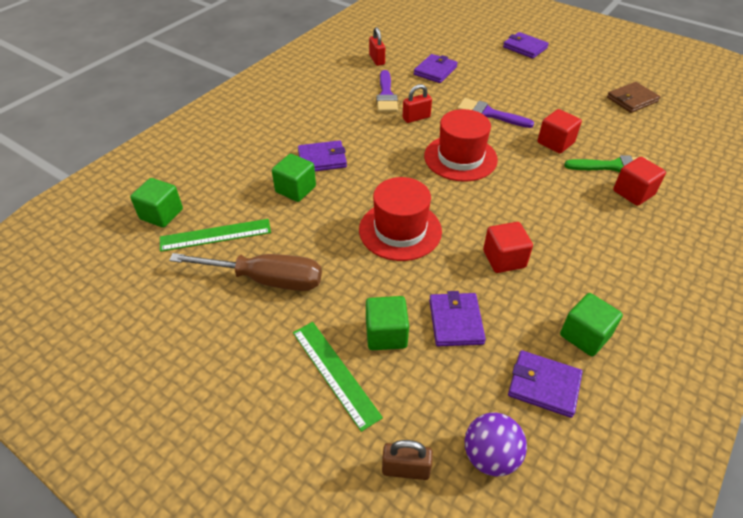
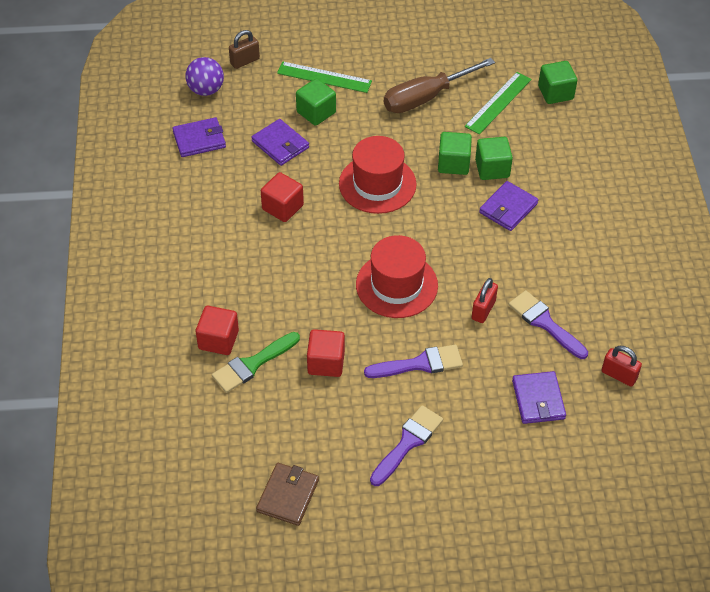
camera: 140 degrees right, 5 degrees up
(525, 47) = (481, 527): purple wallet -> none
(534, 88) = (408, 443): none -> purple brush
(585, 335) = (191, 184): green cube -> green cube (453, 163)

